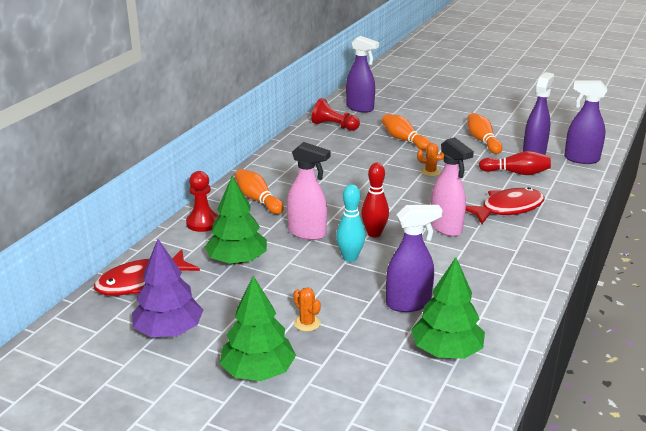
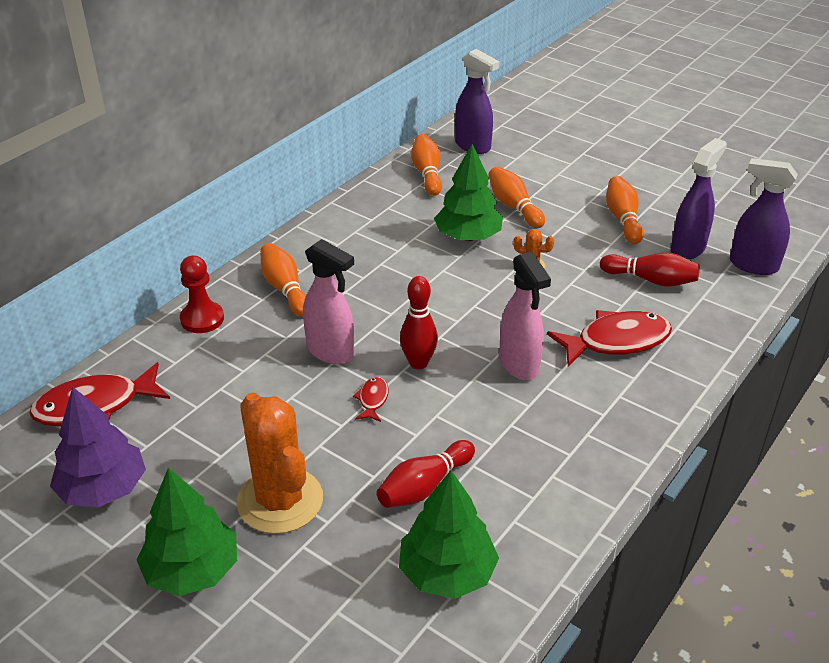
camera: 10 degrees right, 10 degrees up
(237, 260) = (225, 386): green tree -> green tree (468, 237)
(307, 323) = (280, 500): orange cactus -> orange cactus, size x2.42
(334, 126) = (427, 174): red pawn -> orange bowling pin
(350, 258) = (372, 399): turquoise bowling pin -> red fish
(409, 303) = (424, 486): purple spray bottle -> red bowling pin

